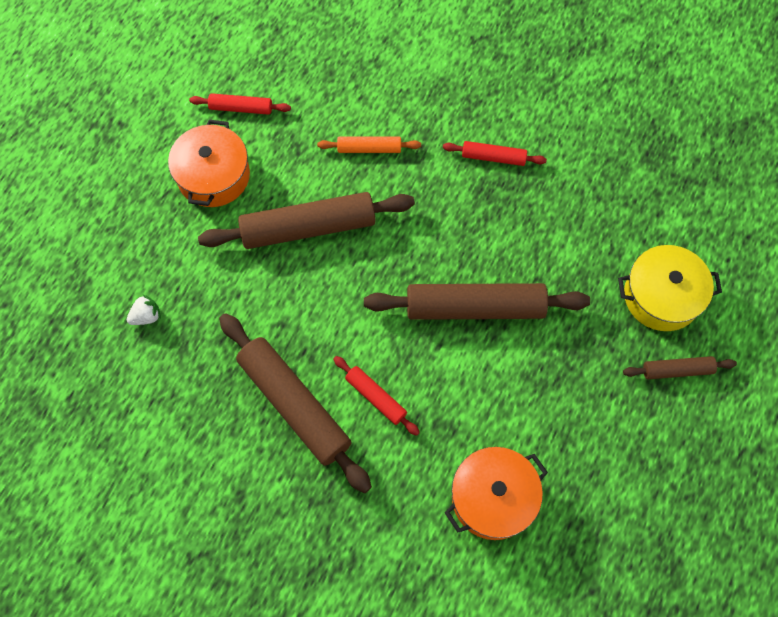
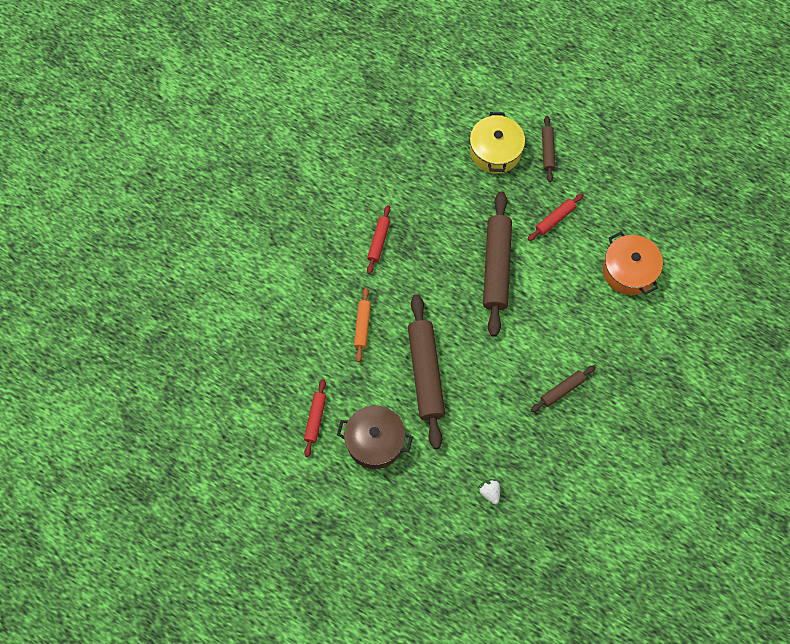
camera: 85 degrees left, 0 degrees up
(213, 176) = (375, 441): orange pot -> brown pot
(294, 405) = (562, 390): brown rolling pin -> brown rolling pin, size x0.50
(376, 397) = (559, 337): red rolling pin -> red rolling pin (555, 219)

